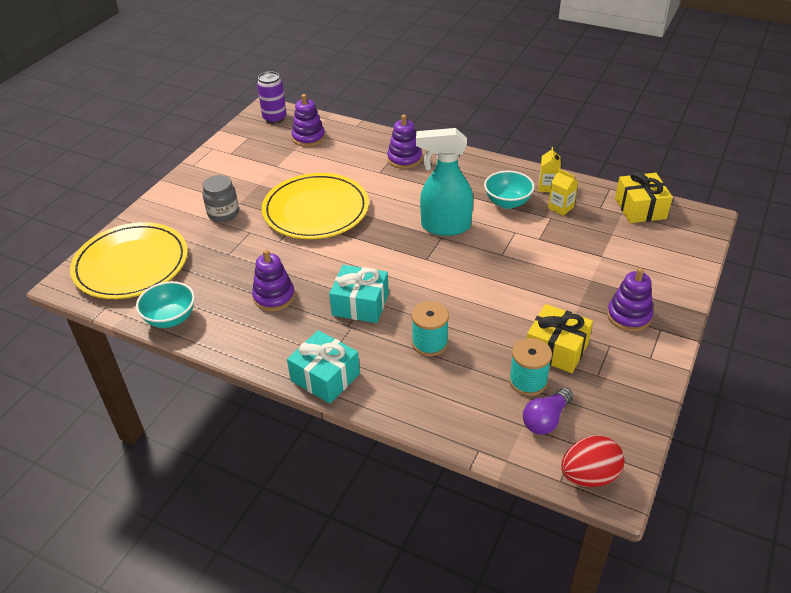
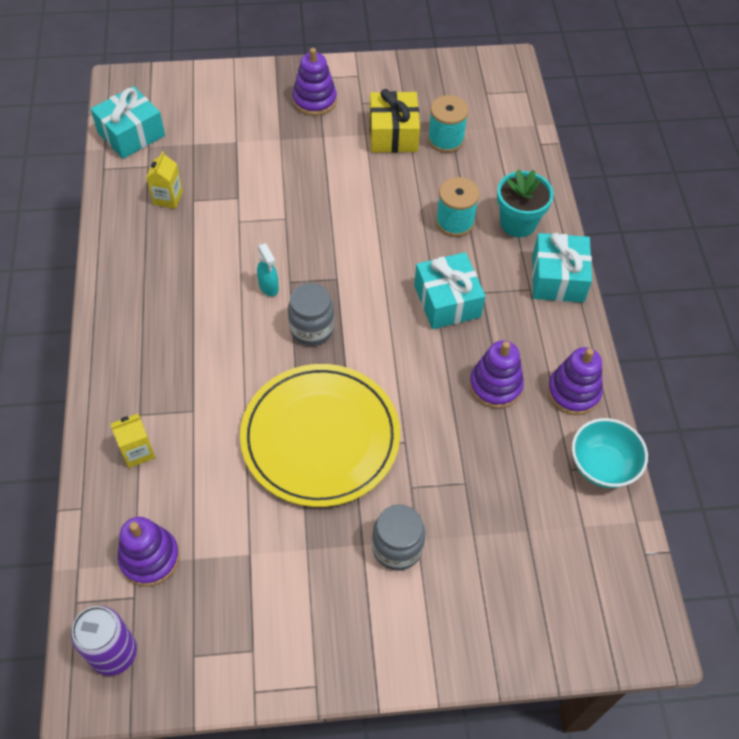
camera: 125 degrees left, 15 degrees up
(131, 264) = (564, 585): yellow plate -> none
(394, 233) = (312, 329): none -> grey jar
(398, 382) = (518, 223): none -> turquoise flower pot
(404, 159) = (145, 396): purple stacking toy -> purple stacking toy (573, 392)
(445, 226) = (269, 287): turquoise spray bottle -> turquoise spray bottle, size x0.43
(507, 202) = (185, 248): turquoise bowl -> none
(546, 419) = (477, 116): purple light bulb -> none
(547, 187) = (131, 223): yellow carton -> yellow carton (138, 451)
(589, 476) = (509, 78): red egg -> none
(640, 208) = (131, 134): yellow gift -> turquoise gift

